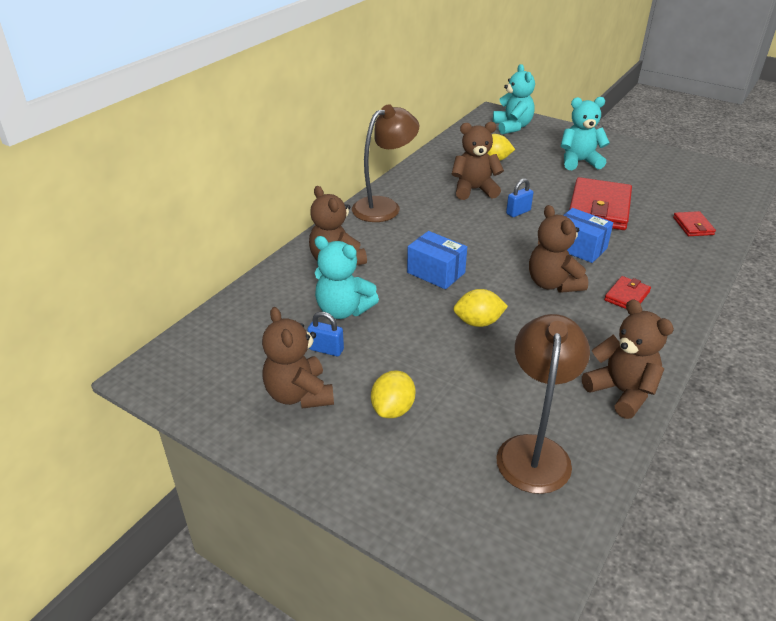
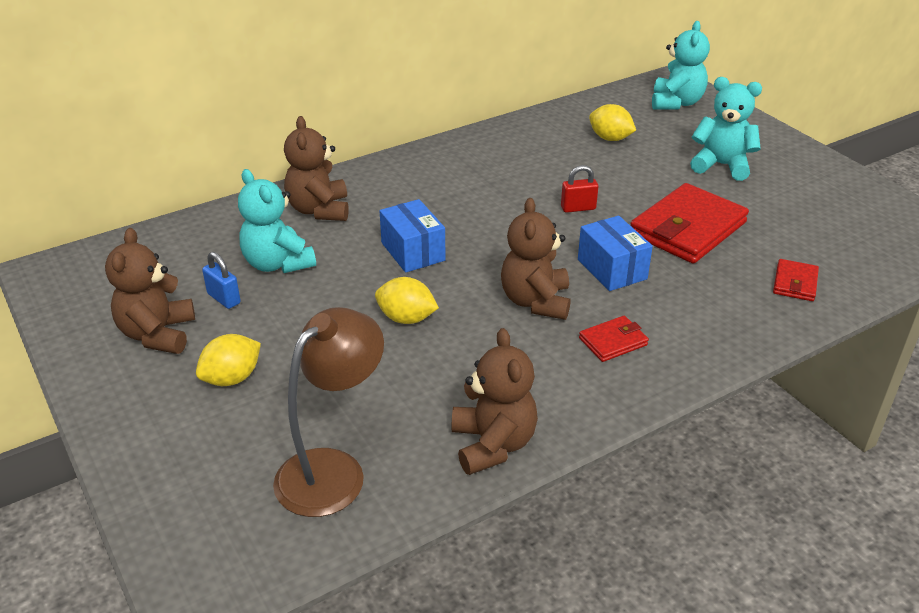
camera: 25 degrees right, 0 degrees up
(384, 206) = (427, 163): brown lamp -> none
(474, 190) = (550, 169): brown teddy bear -> none
(518, 212) = (578, 208): blue padlock -> red padlock

